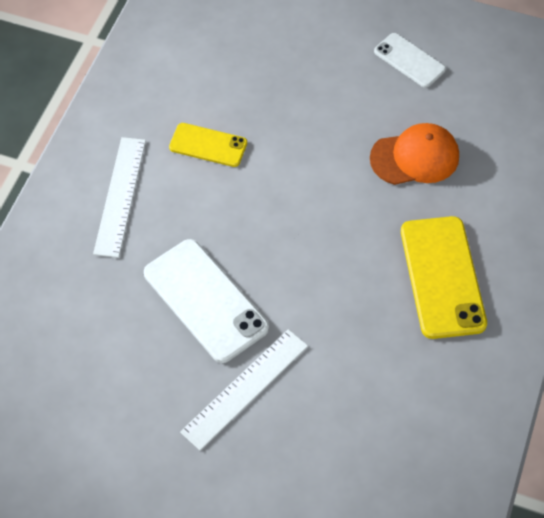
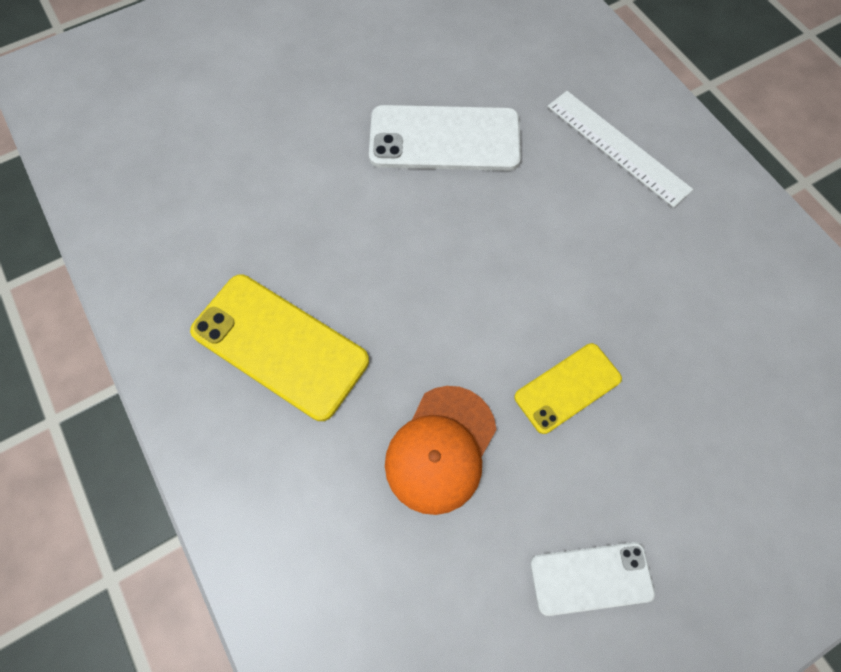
camera: 130 degrees right, 10 degrees up
(208, 145) = (624, 257): yellow phone -> yellow phone (567, 388)
(245, 388) = (336, 112): white ruler -> none

